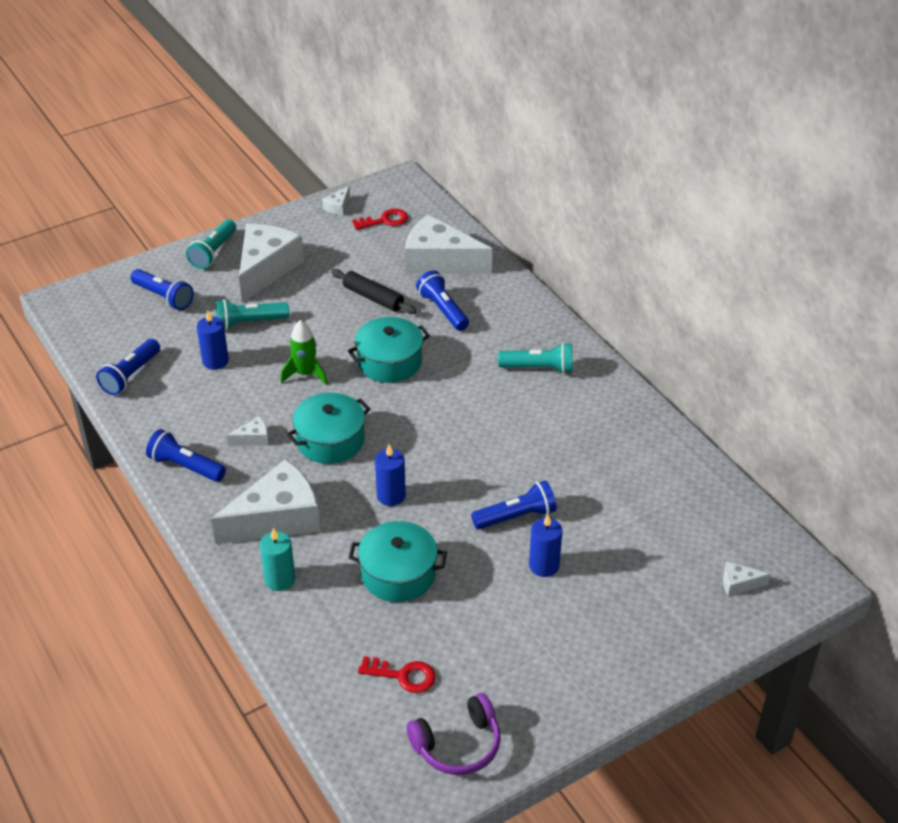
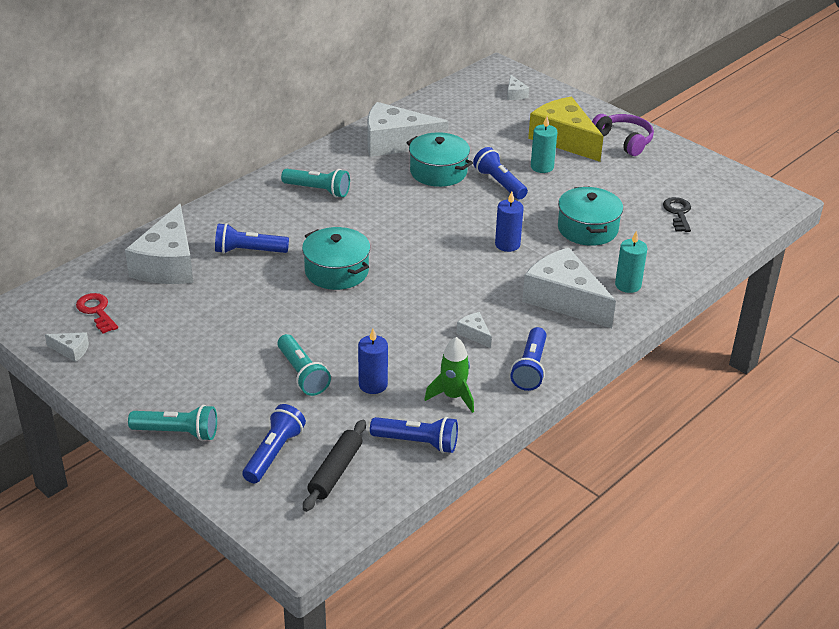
camera: 105 degrees left, 5 degrees down
(266, 269) = (203, 382): white cheese -> white cheese (395, 143)
(305, 374) = (372, 319): green rocket -> green rocket (453, 397)
(330, 440) = (457, 288): turquoise pot -> turquoise pot (438, 172)
(373, 298) = (239, 297): black rolling pin -> black rolling pin (335, 471)
(403, 676) = (678, 213): red key -> black key
(443, 310) = (249, 251): blue flashlight -> blue flashlight turned 45 degrees clockwise
(458, 745) = (717, 184): purple headphones -> purple headphones (623, 141)
(539, 368) = (318, 190): turquoise flashlight -> turquoise flashlight turned 120 degrees clockwise
(544, 565) = (542, 167): blue candle -> turquoise candle
(607, 606) = (564, 139): none -> yellow cheese

